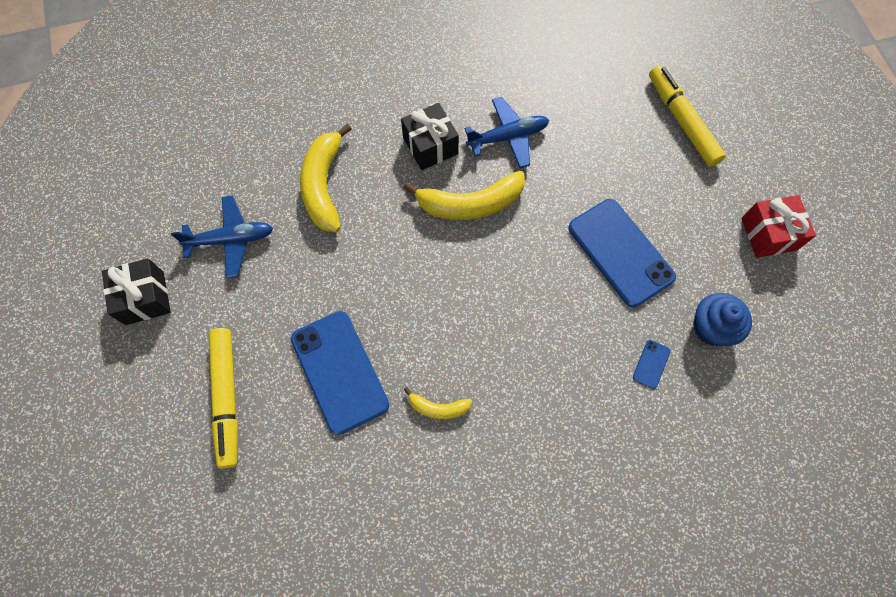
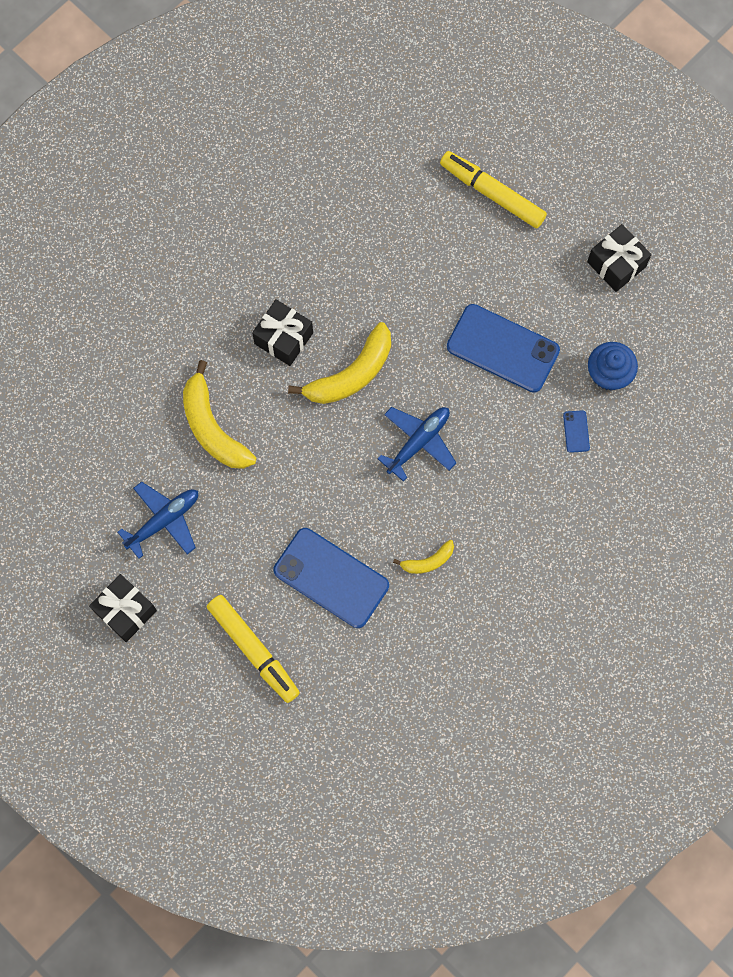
camera: 30 degrees left, 5 degrees up
(508, 137) = (348, 292): blue plane -> blue plane (418, 442)
(768, 234) = (616, 264): red gift -> black gift

